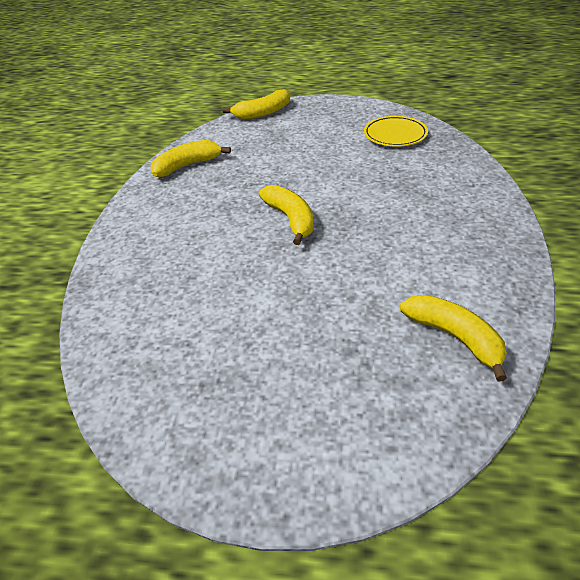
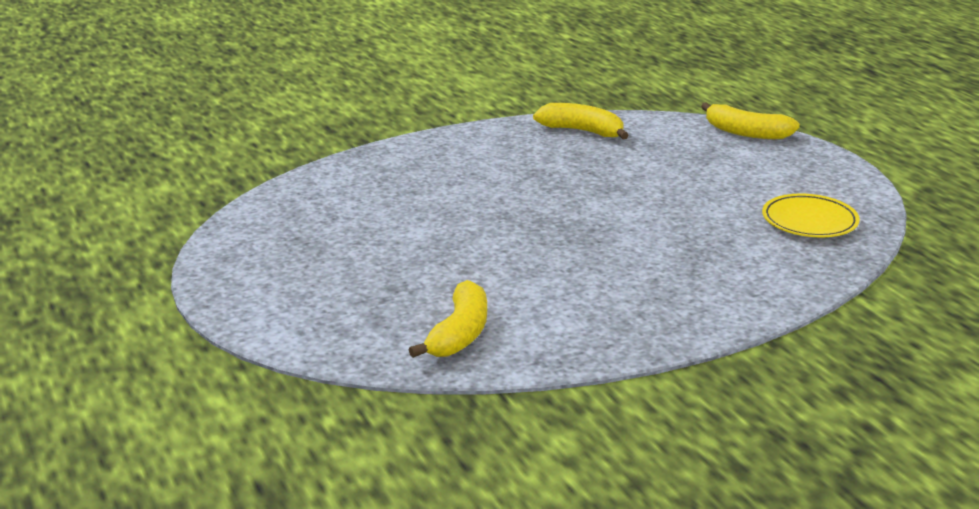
camera: 55 degrees right, 15 degrees down
(291, 219) = (552, 209): yellow banana -> none

